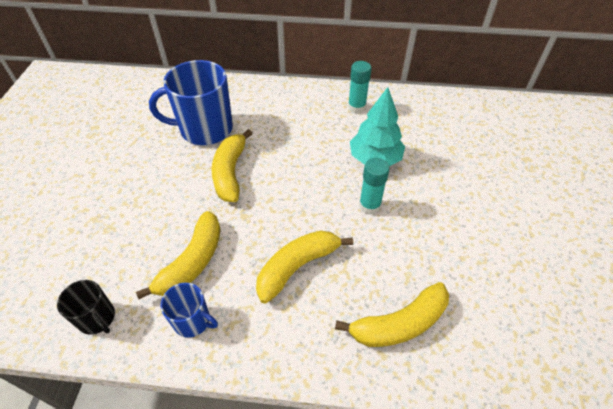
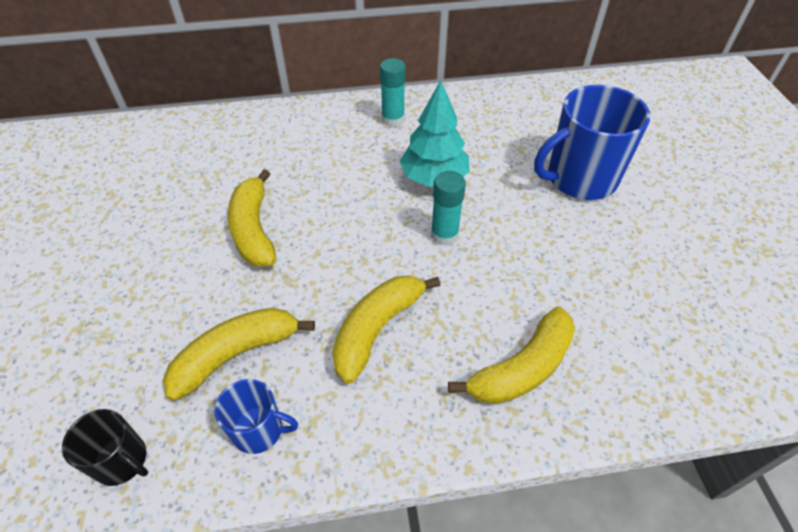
camera: 15 degrees left, 0 degrees up
(192, 262) = (236, 354): yellow banana -> yellow banana turned 135 degrees counterclockwise
(205, 129) = (202, 181): blue mug -> blue mug (580, 178)

